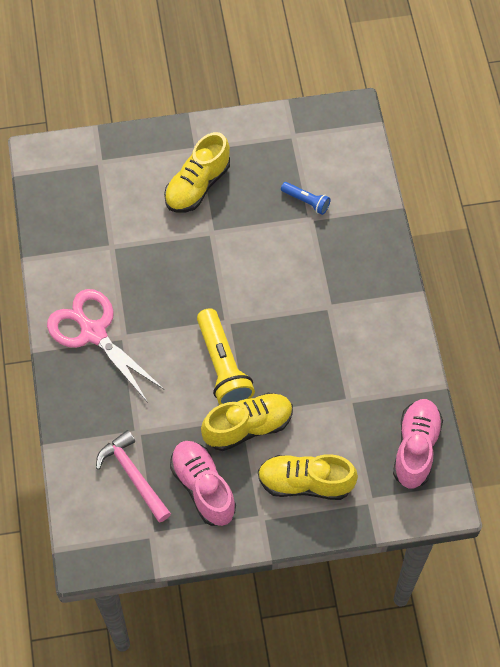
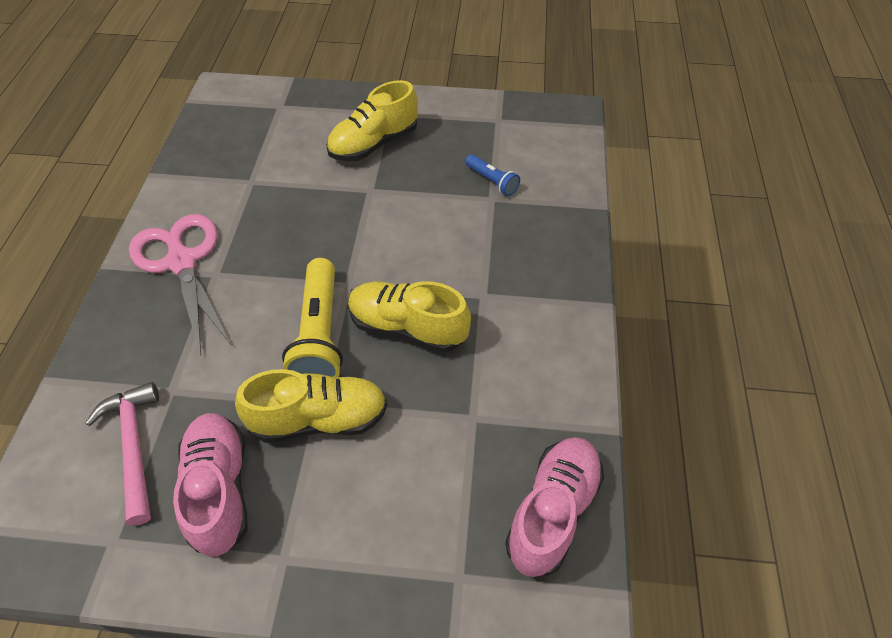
camera: 15 degrees right, 10 degrees down
(305, 483) = (369, 522): yellow shoe -> yellow shoe (407, 328)

